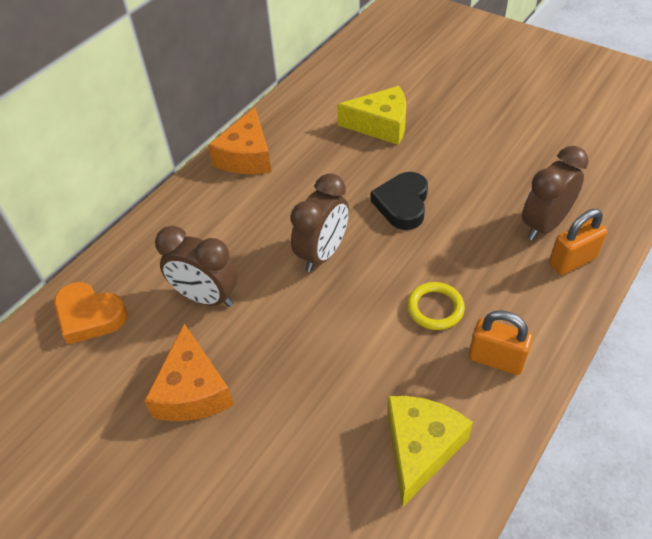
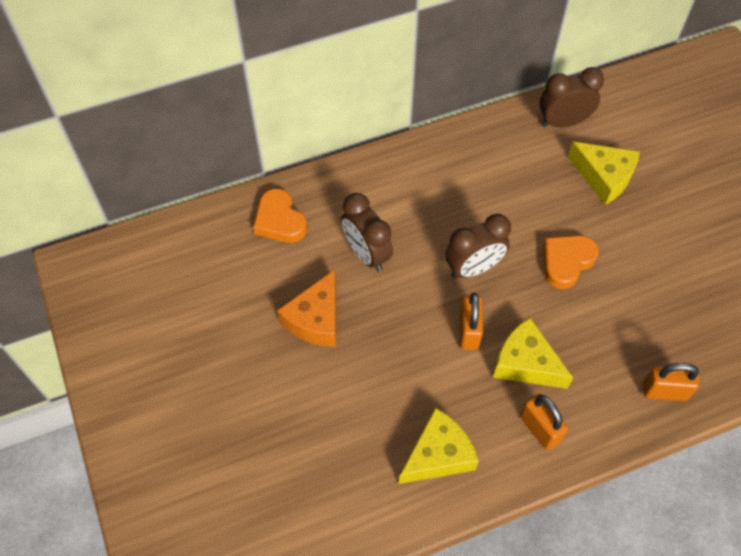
camera: 30 degrees right, 10 degrees up
(246, 157) = (472, 146): orange cheese -> none
(360, 311) = (469, 331): none -> orange padlock
(402, 204) = (566, 262): black heart -> orange heart
(435, 308) = (525, 363): yellow ring -> yellow cheese
(544, 225) = (668, 348): brown clock -> brown clock (563, 122)

